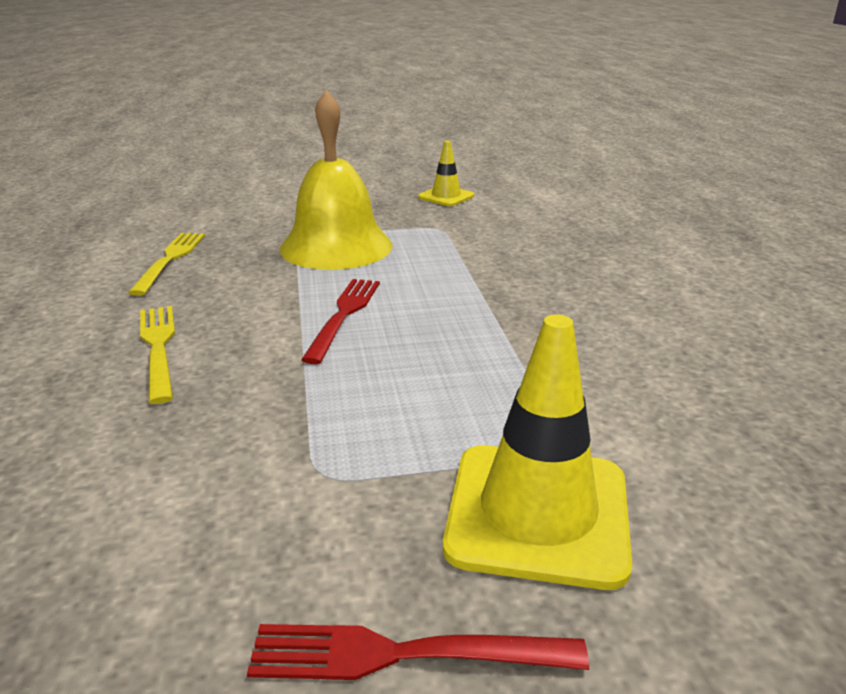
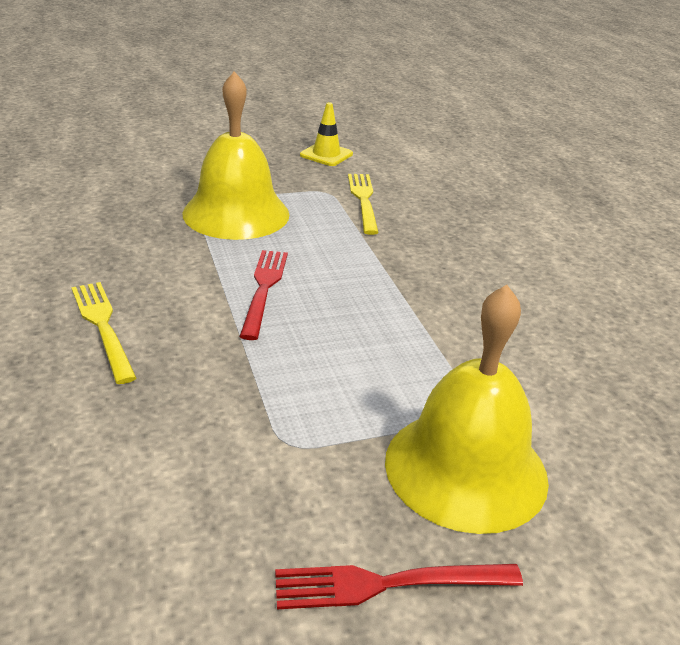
camera: 10 degrees left, 5 degrees up
(170, 259) = (79, 229): yellow fork -> yellow fork (363, 200)
(538, 513) = (466, 468): yellow traffic cone -> yellow bell

